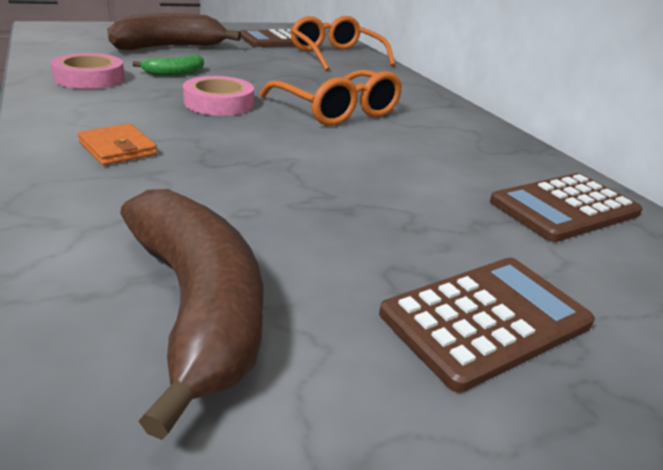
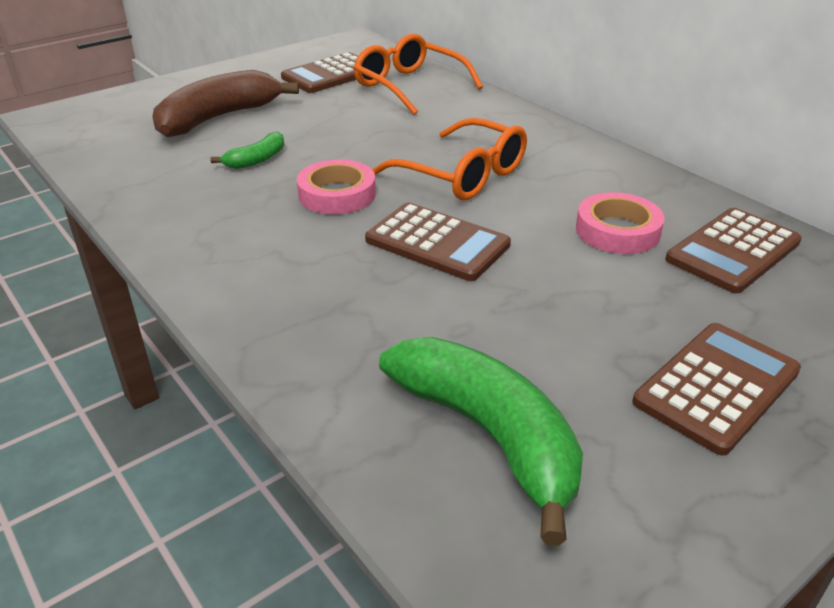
camera: 10 degrees left, 5 degrees up
(90, 78) = (173, 191): pink tape -> pink tape (617, 231)
(118, 148) = (286, 284): orange wallet -> none
(198, 305) = (488, 435): brown banana -> green banana
(277, 148) = (437, 243): none -> brown calculator

